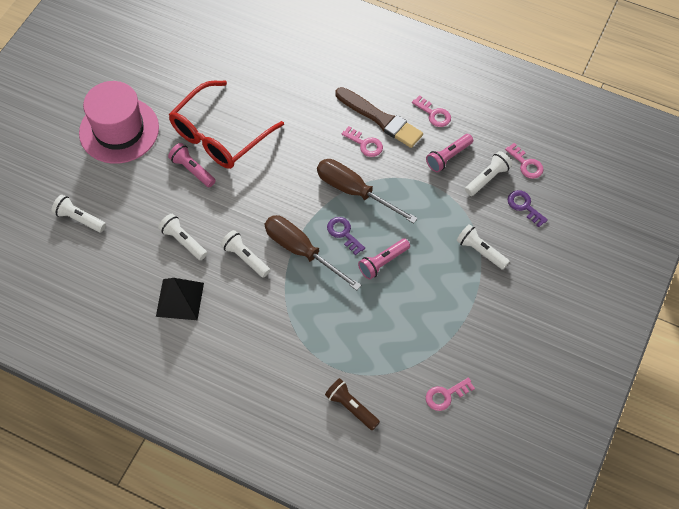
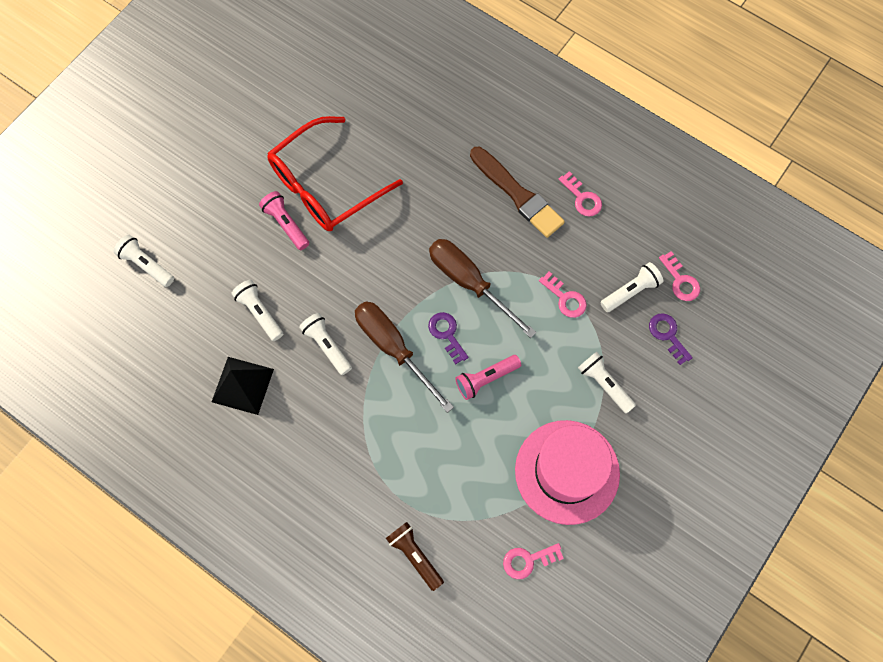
camera: 10 degrees right, 10 degrees up
(119, 130) = (211, 160): pink hat -> pink hat (567, 472)
(365, 144) = (493, 224): pink key -> pink key (565, 298)
(448, 157) = (589, 256): pink flashlight -> none

